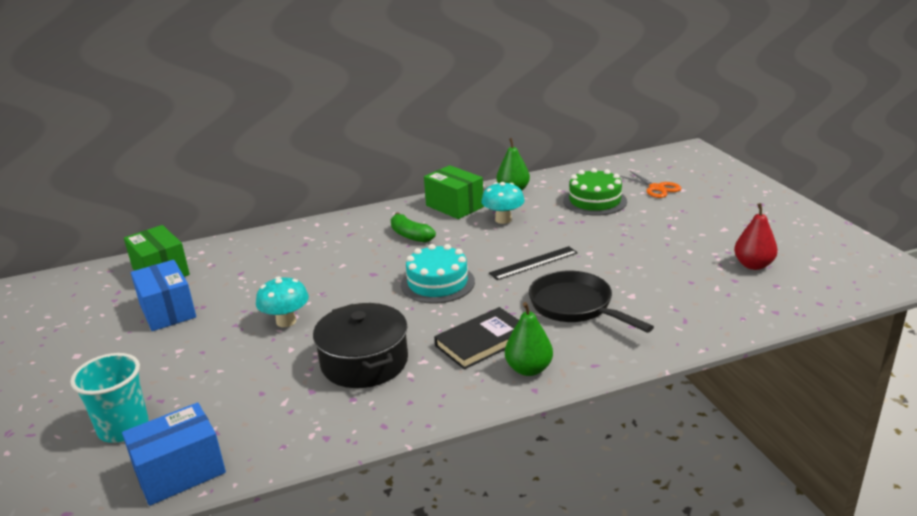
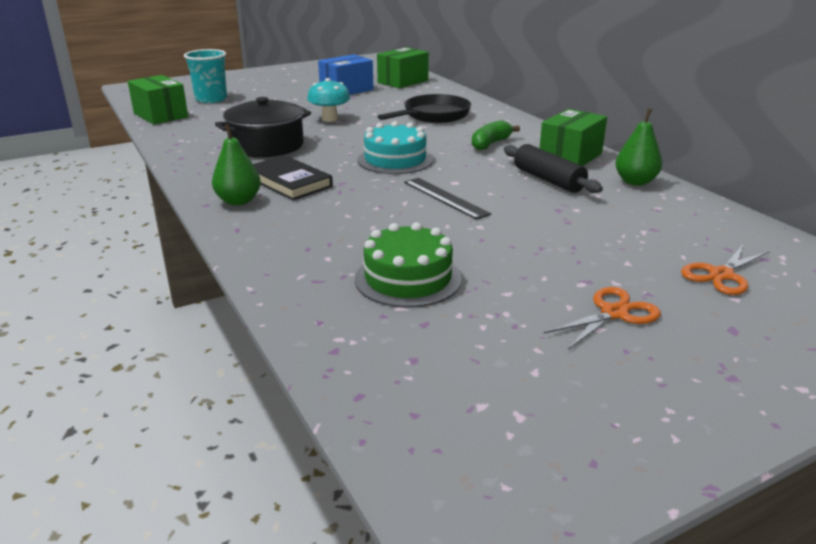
camera: 80 degrees right, 0 degrees up
(180, 472) = (160, 115): blue box -> green box
(503, 220) = (548, 180): turquoise mushroom -> black rolling pin
(575, 306) = (350, 219): black pan -> black pan (433, 116)
(595, 201) = (637, 229): green cake -> green cake (408, 278)
(707, 222) = (614, 313): none -> orange scissors
(753, 265) = (475, 344): red pear -> none

